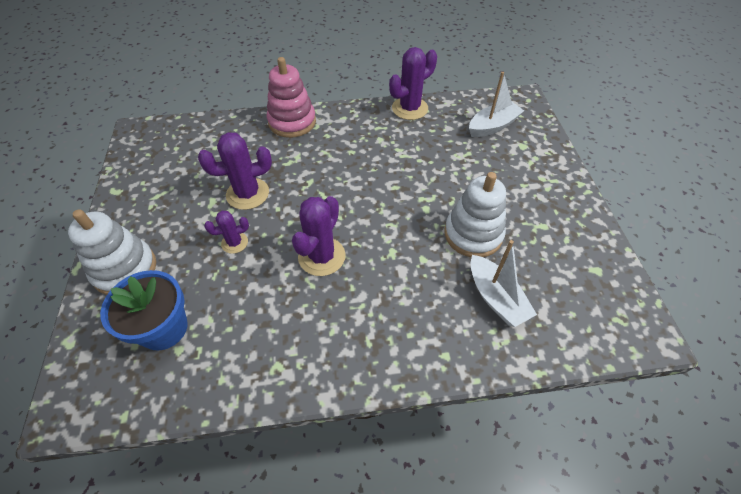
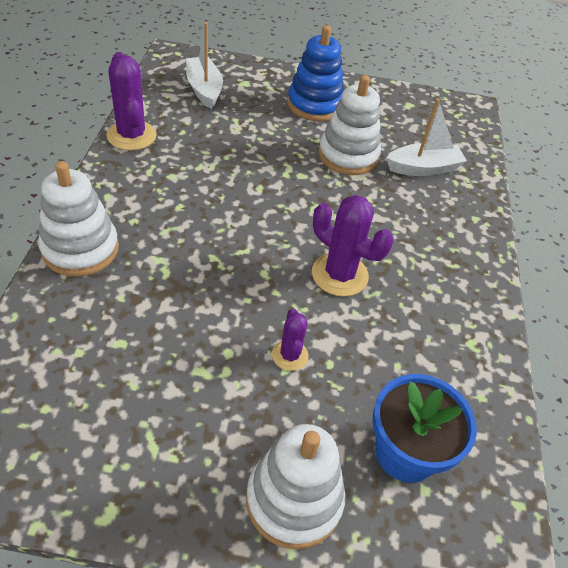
camera: 80 degrees left, 5 degrees down
(247, 194) = (205, 326): purple cactus -> none
(292, 122) = (80, 249): pink stacking toy -> white stacking toy
(530, 196) = (314, 105): none -> blue stacking toy

